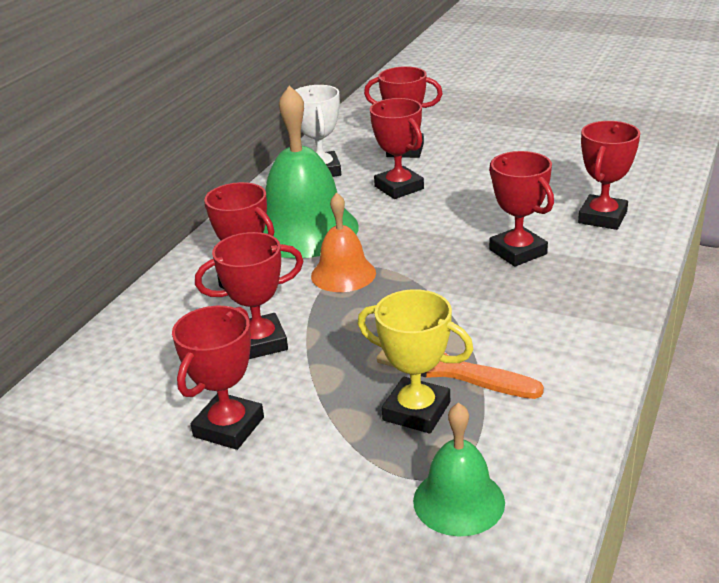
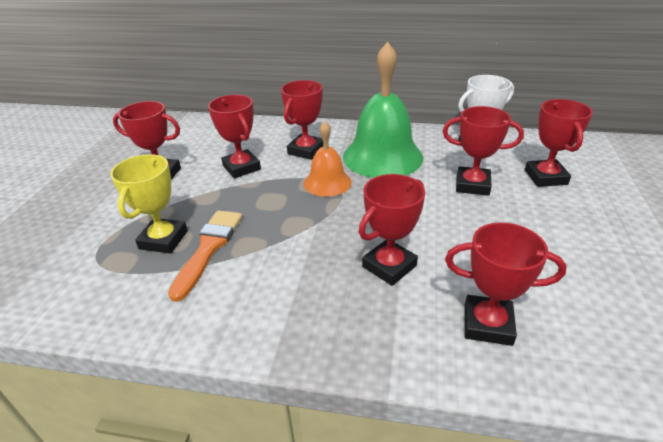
camera: 75 degrees right, 5 degrees up
(399, 187) = (472, 185): red trophy -> red trophy turned 60 degrees clockwise
(458, 501) = (69, 271): green bell -> none

